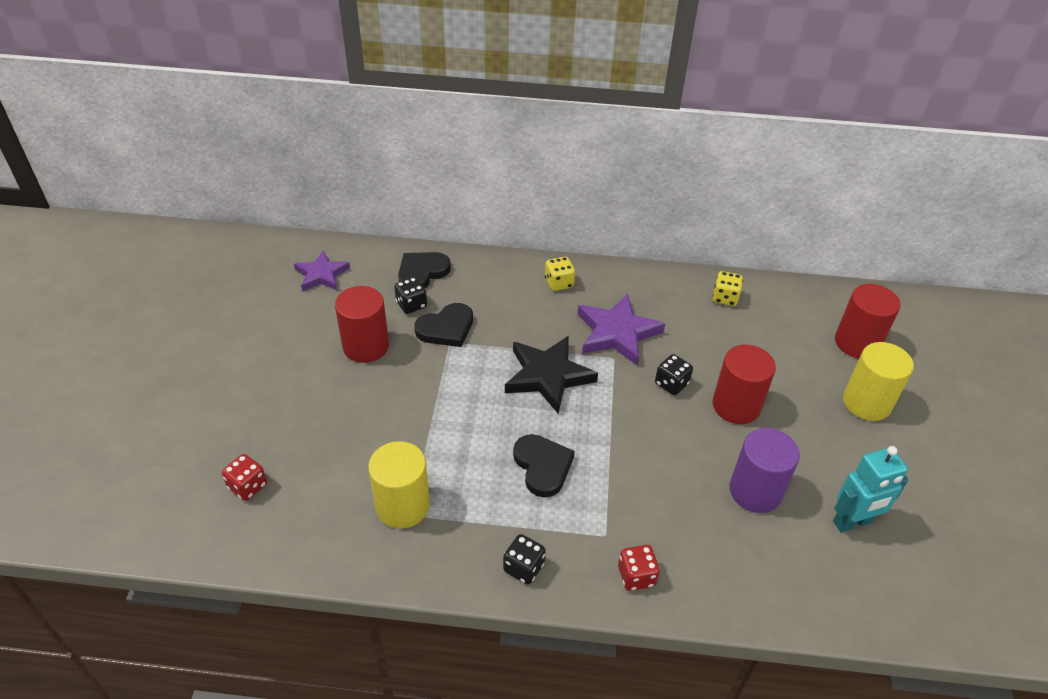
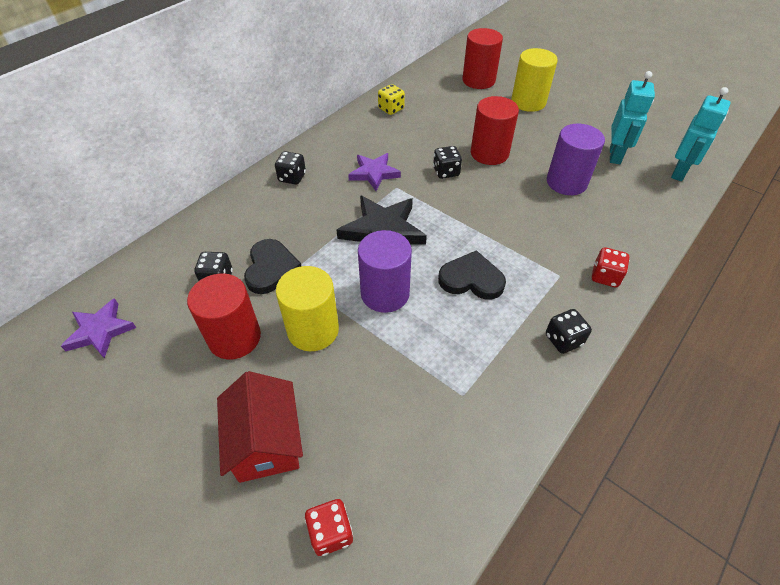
camera: 55 degrees left, 5 degrees up
(293, 413) = (266, 442): none -> red house
(402, 506) = (449, 396): yellow cylinder -> yellow cylinder (313, 330)
(422, 273) = (186, 253): black heart -> none
(477, 413) = (385, 293): none -> purple cylinder
(559, 283) = (292, 177): yellow dice -> black dice
(617, 333) = (374, 173): purple star -> purple star, size x0.65
(889, 601) = (679, 172): none -> turquoise robot

